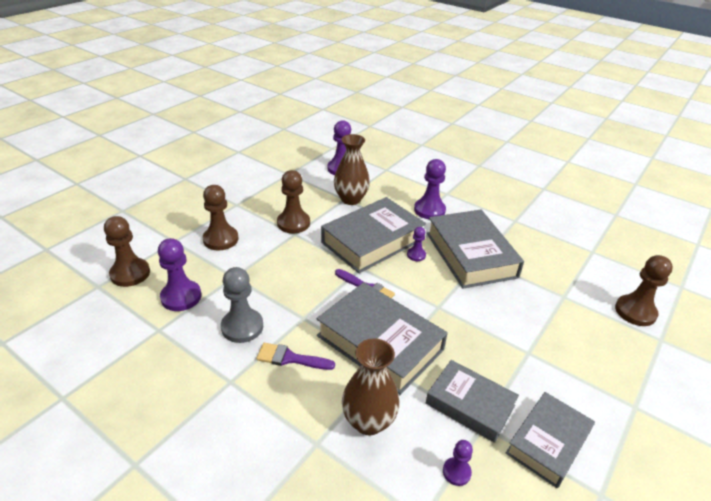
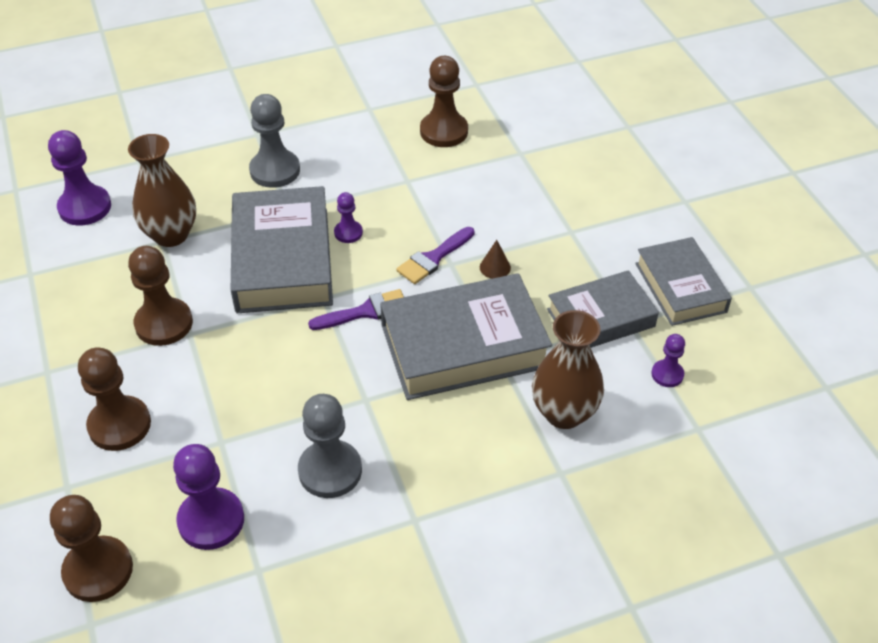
camera: 55 degrees left, 10 degrees up
(290, 358) = (423, 443): purple brush -> purple brush (433, 258)
(429, 210) = (275, 170): purple pawn -> grey pawn
(456, 328) = (495, 267): none -> brown cone
(470, 255) = (392, 184): grey book -> none
(635, 312) = (582, 117): brown pawn -> brown pawn (444, 131)

